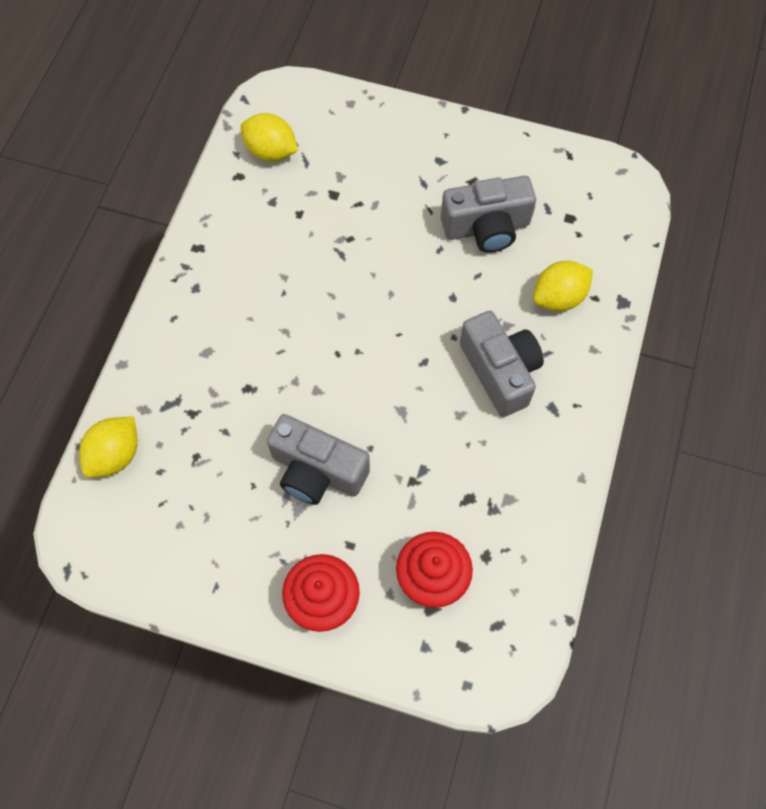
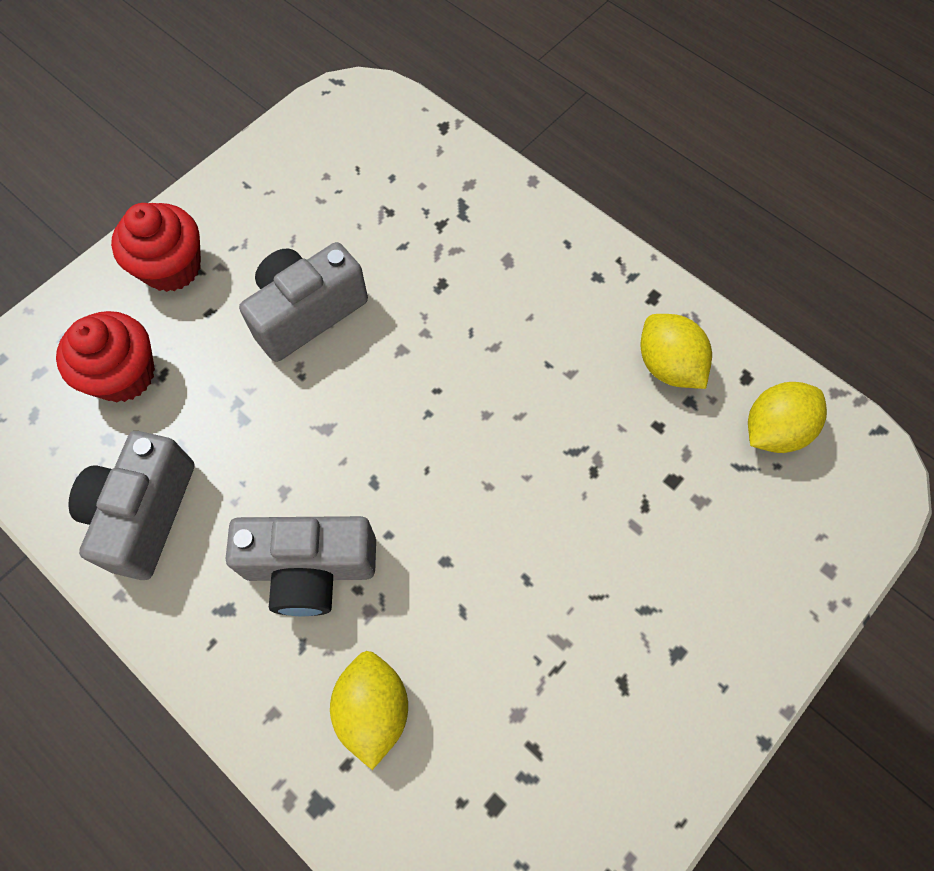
camera: 115 degrees right, 0 degrees up
(115, 455) = (431, 147): yellow lemon -> yellow lemon (668, 365)
(486, 227) = (533, 664): grey camera -> grey camera (144, 514)

